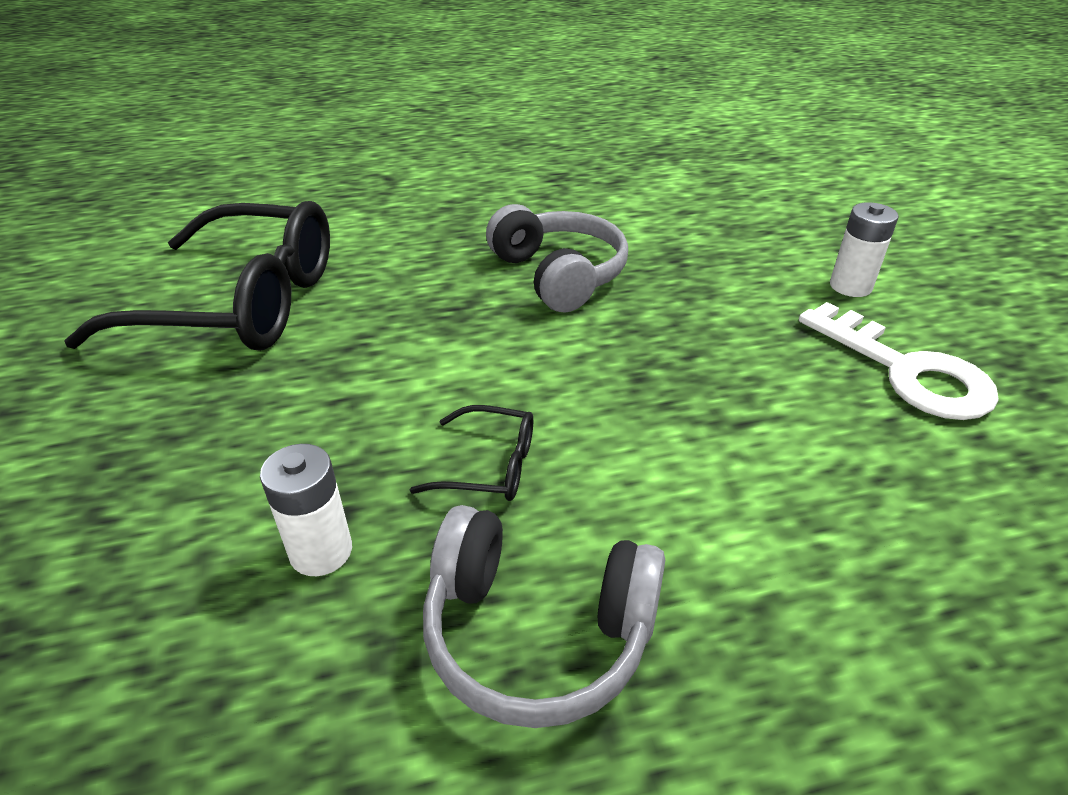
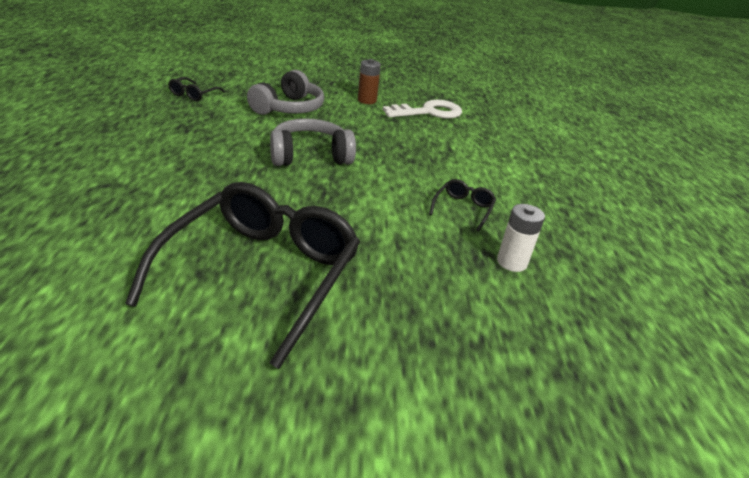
camera: 80 degrees left, 5 degrees down
(537, 631) = (553, 217): grey headphones -> grey headphones (288, 108)
(660, 156) = (193, 95): none -> black glasses
(850, 286) = (367, 100): white battery -> brown battery

